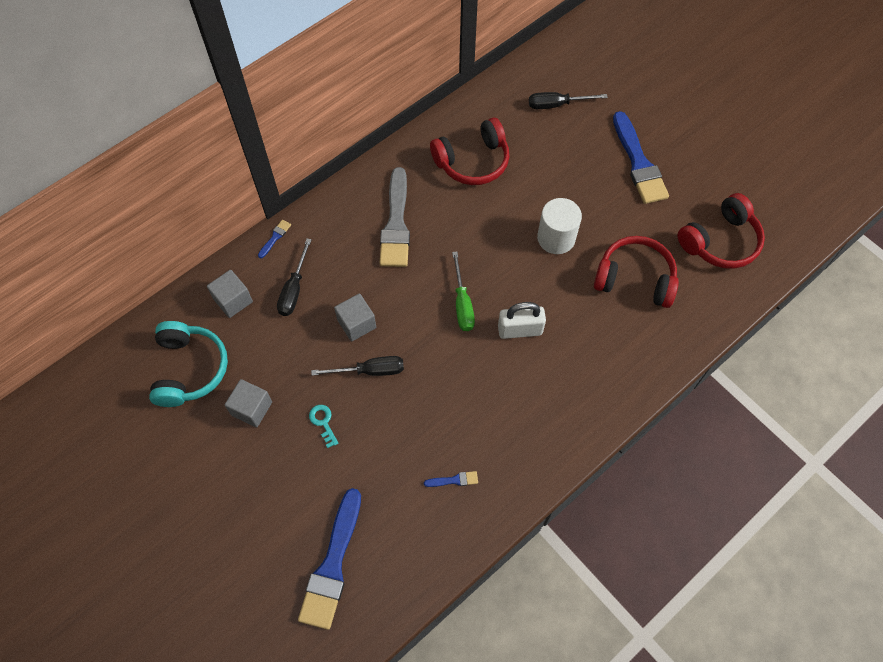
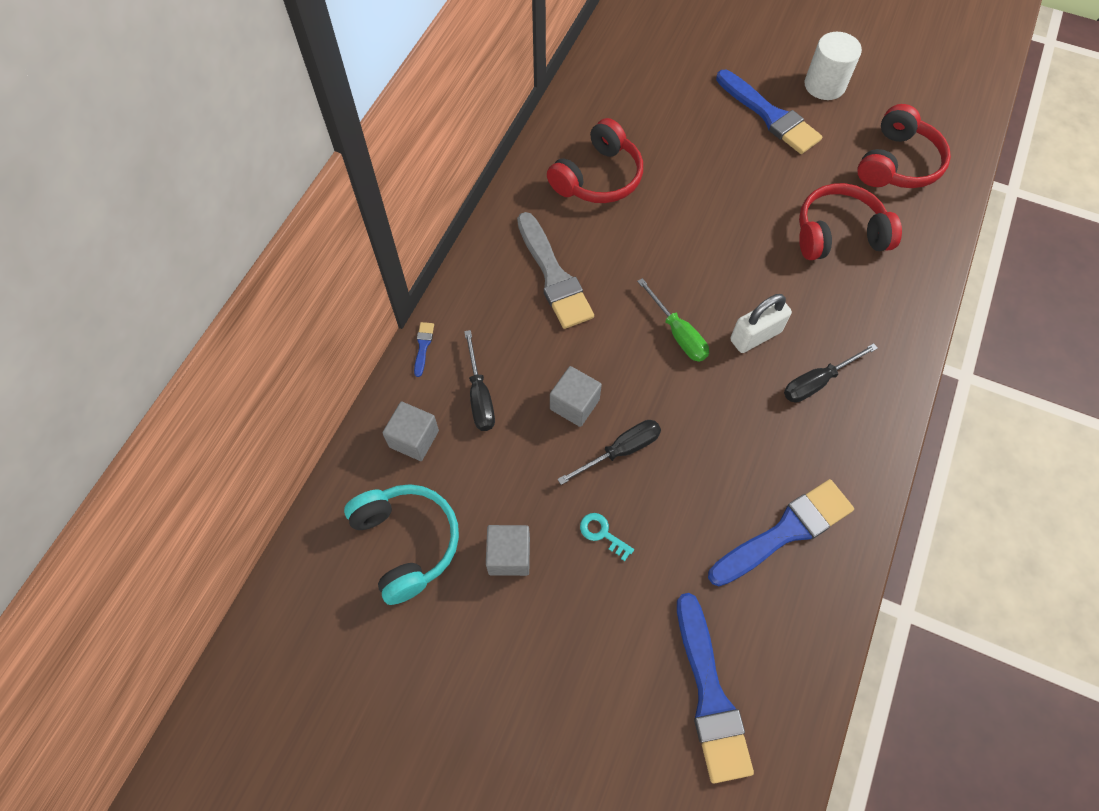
camera: 25 degrees left, 0 degrees up
(454, 480) = (785, 531): blue brush -> blue brush, size x2.46
(556, 238) = (734, 224): white cylinder -> white cylinder (824, 85)
(557, 105) = (651, 87): black screwdriver -> black screwdriver (817, 382)

